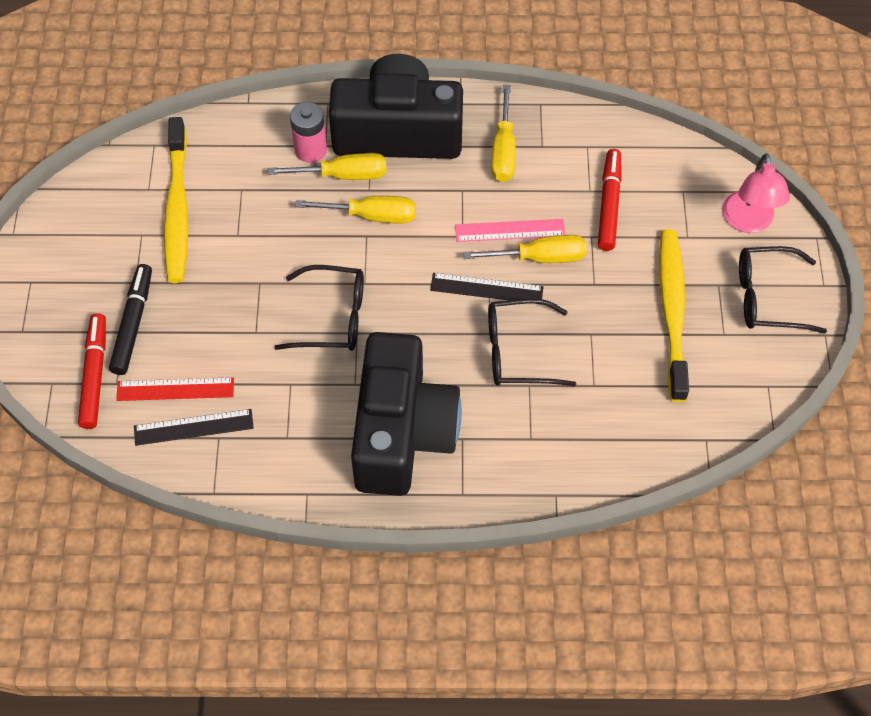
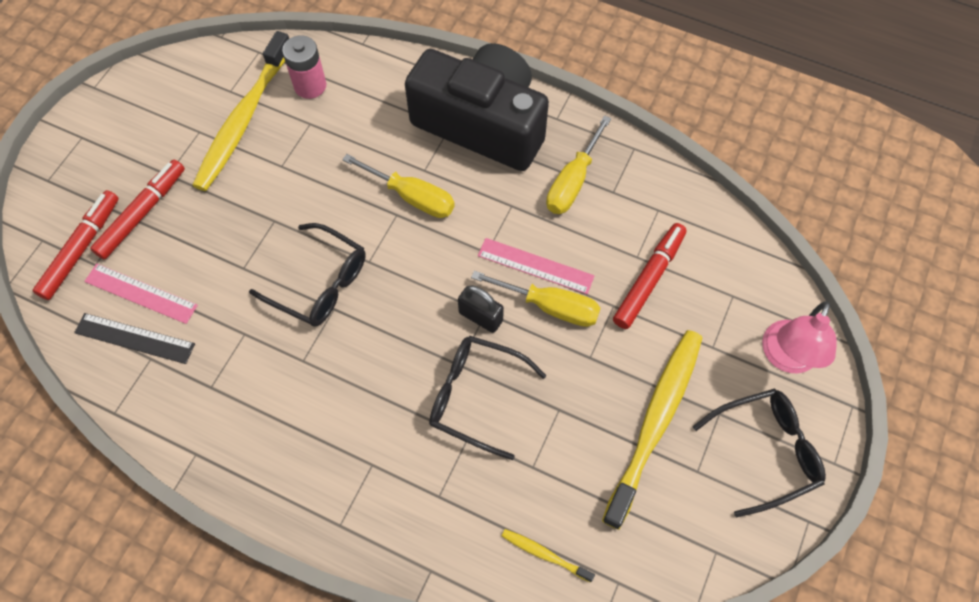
camera: 25 degrees right, 5 degrees up
(133, 323) = (142, 213): black marker -> red marker
(175, 389) = (141, 293): red ruler -> pink ruler
(310, 150) = (392, 110): pink battery -> pink battery (310, 86)
(343, 175) = (408, 146): yellow screwdriver -> none
(402, 432) = (318, 431): black camera -> none
(486, 288) = (480, 316): black ruler -> black padlock
(639, 444) = (544, 554): none -> yellow toothbrush
(768, 297) = (766, 451): black glasses -> black glasses turned 135 degrees clockwise

